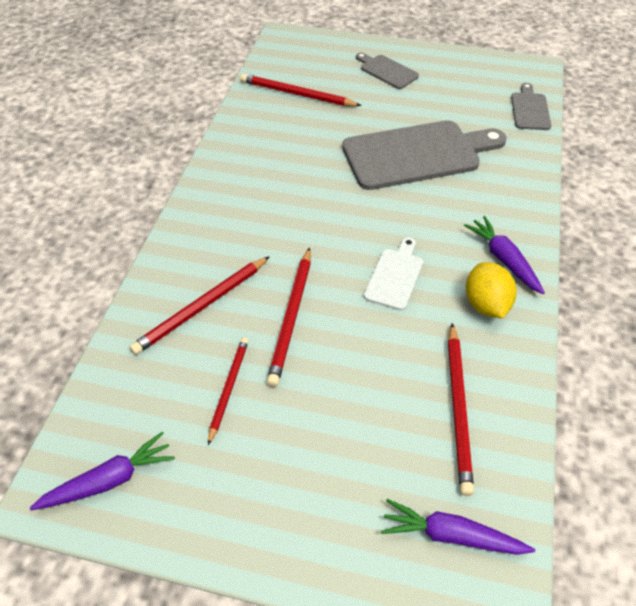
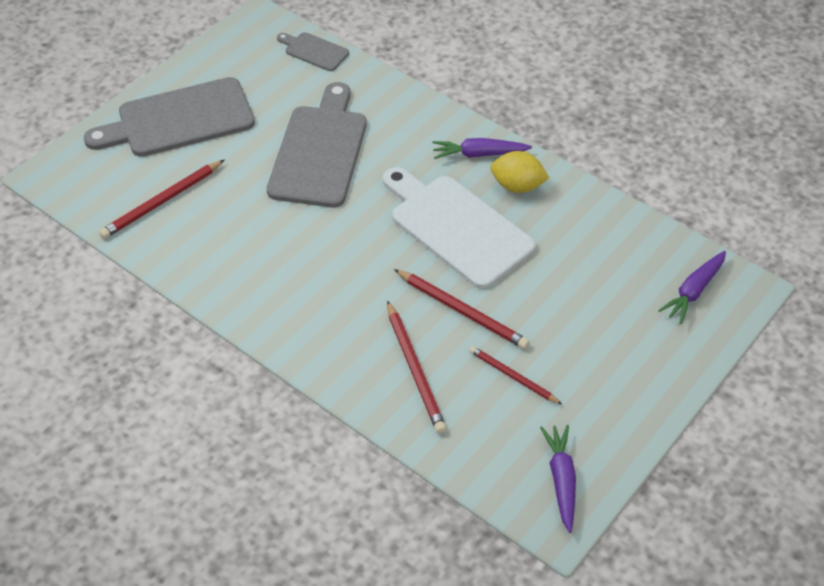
camera: 65 degrees left, 0 degrees up
(387, 71) = (178, 119): grey cutting board -> grey cutting board, size x2.06
(395, 276) = (456, 227): white cutting board -> white cutting board, size x2.06
(458, 408) = (601, 244): red pencil -> none

